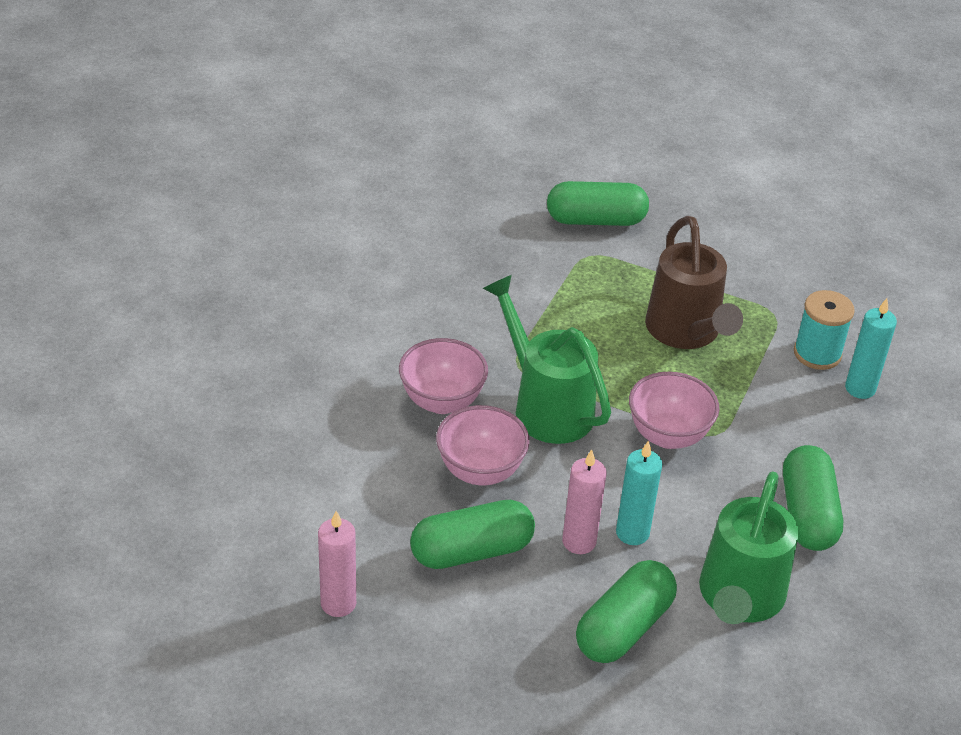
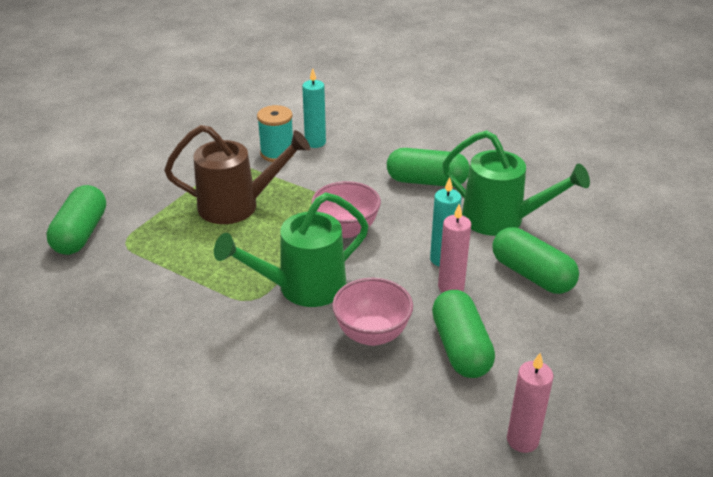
camera: 80 degrees left, 5 degrees down
(442, 401) = (283, 351): pink bowl -> none

